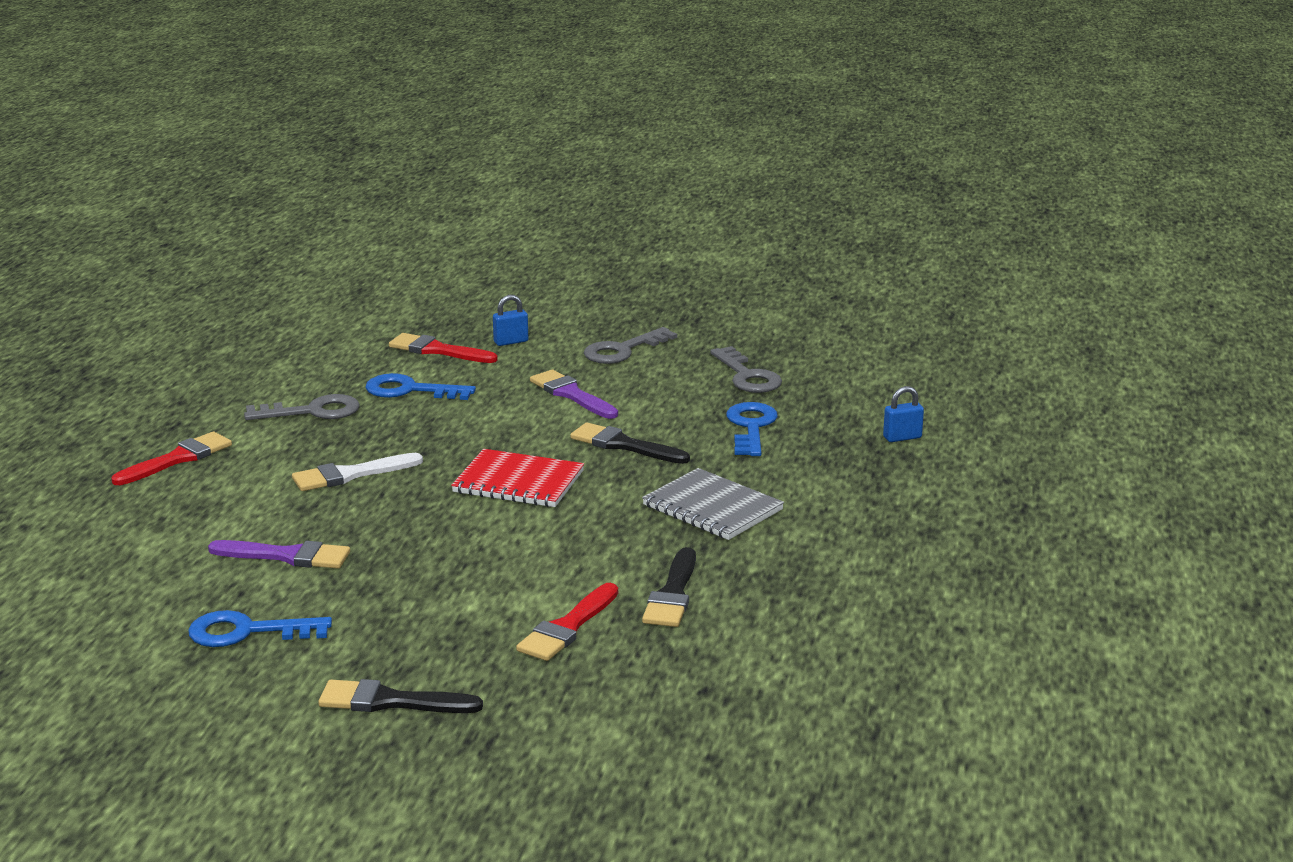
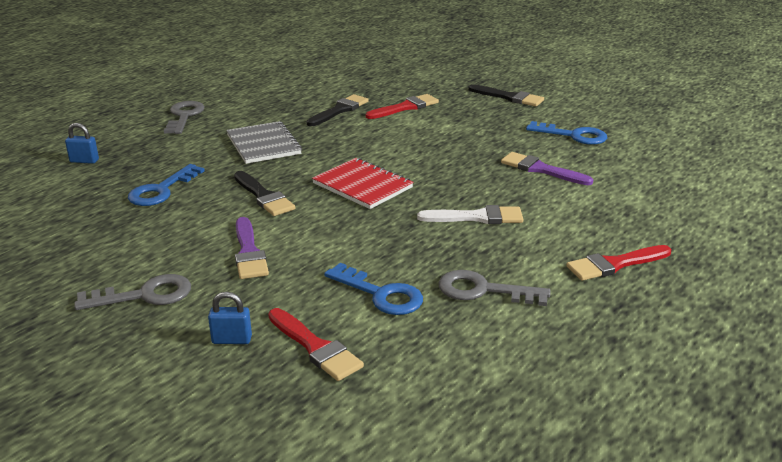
camera: 155 degrees left, 5 degrees up
(747, 376) = (91, 236): grey key -> grey key (184, 116)

